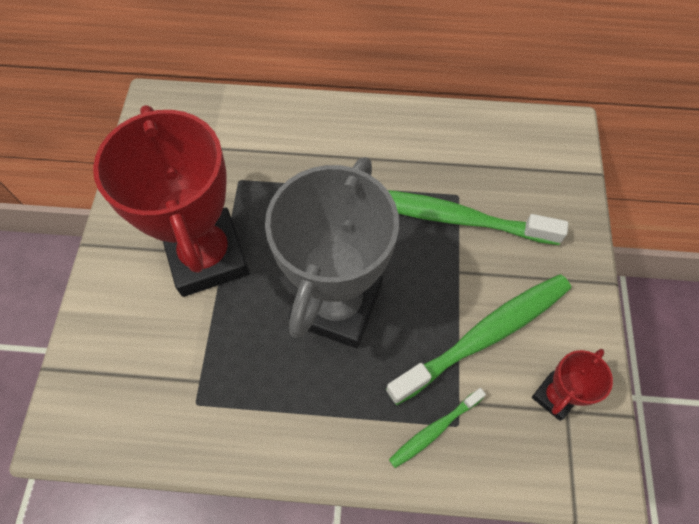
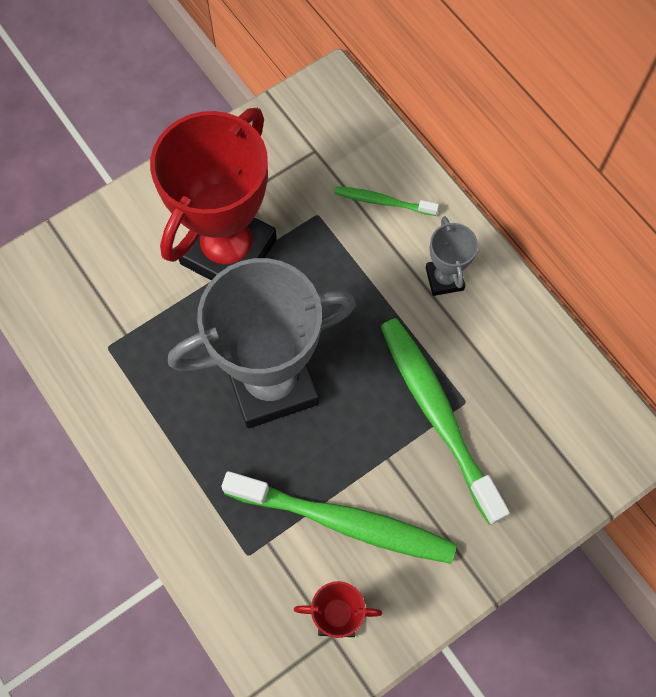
camera: 50 degrees right, 5 degrees up
(360, 143) = (444, 279): none -> grey trophy
(434, 430) = (229, 539): green toothbrush -> green toothbrush (383, 202)

